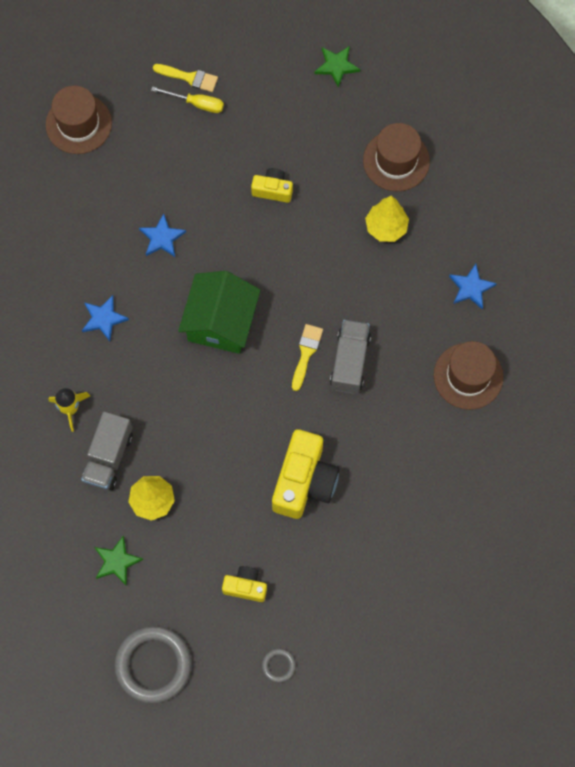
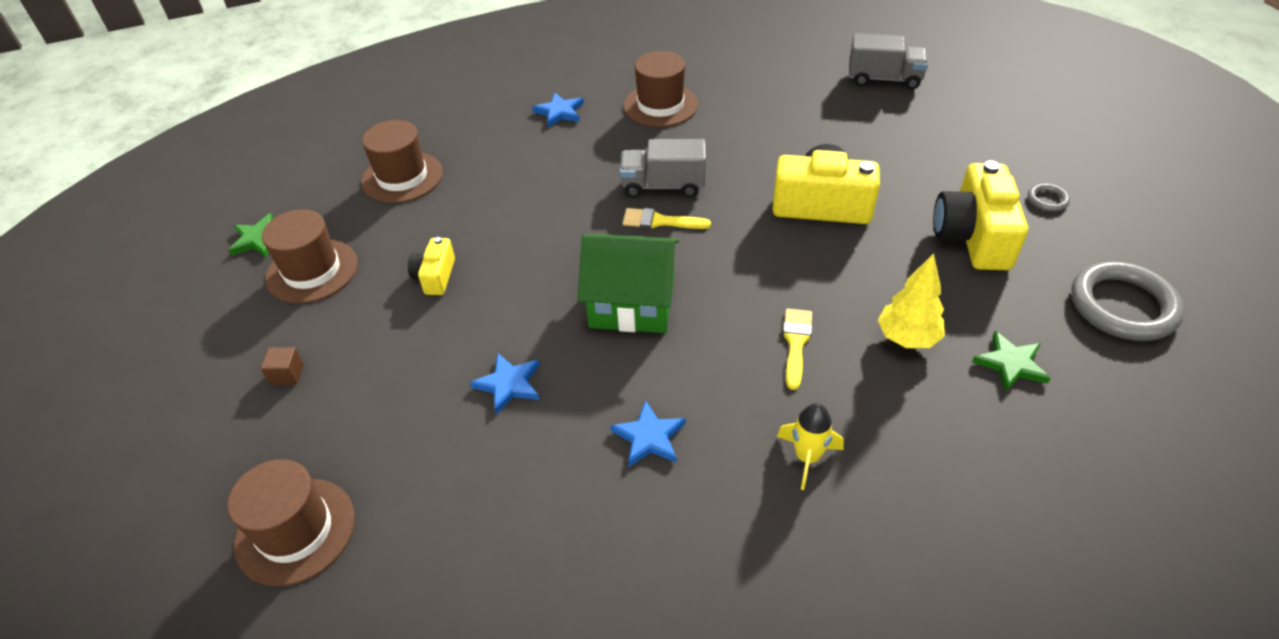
camera: 95 degrees left, 25 degrees down
(108, 457) = (865, 397): grey truck -> grey truck (884, 79)
(189, 77) = (240, 389): yellow brush -> yellow brush (796, 343)
(196, 103) = (287, 374): yellow screwdriver -> brown cube
(245, 586) = (972, 237): yellow camera -> yellow camera, size x1.89
(294, 106) = (312, 271): none -> brown hat
(386, 227) = (489, 176): yellow tree -> none

